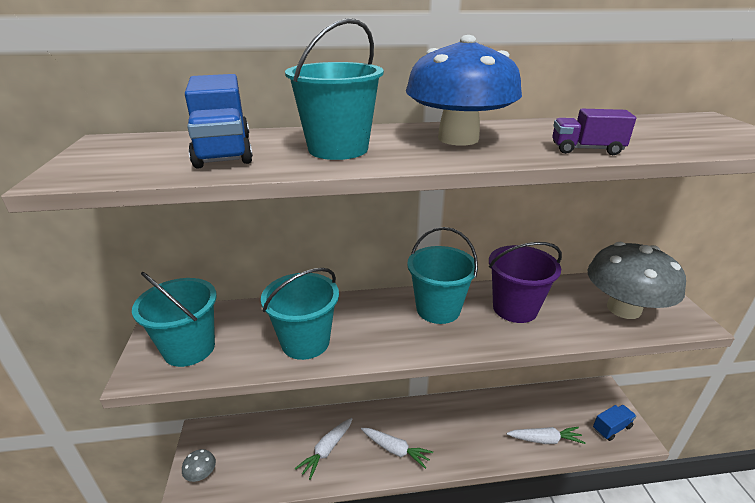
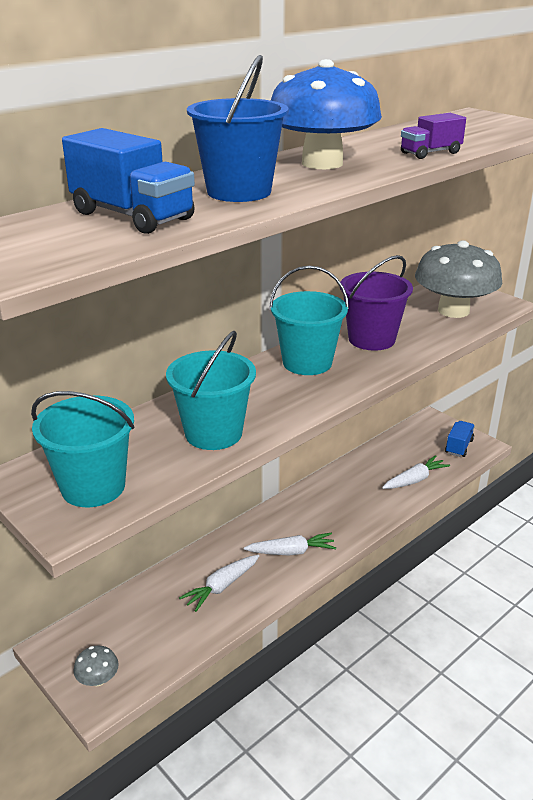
camera: 35 degrees left, 0 degrees up
(327, 450) = (222, 586): white carrot -> white carrot turned 45 degrees clockwise
(338, 149) = (239, 192): turquoise bucket -> blue bucket

